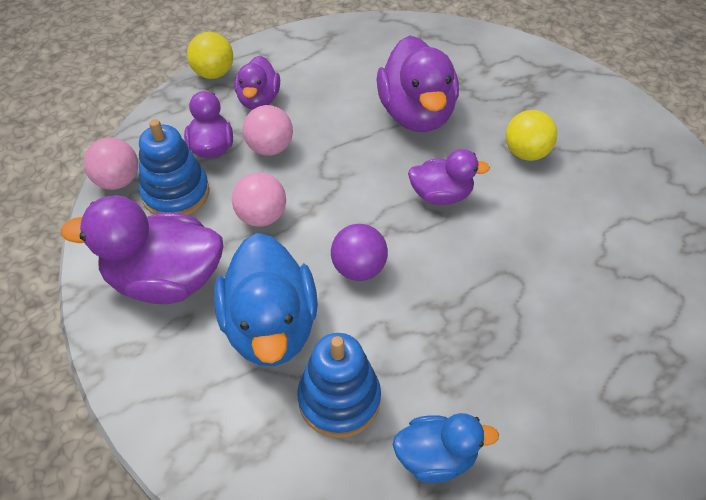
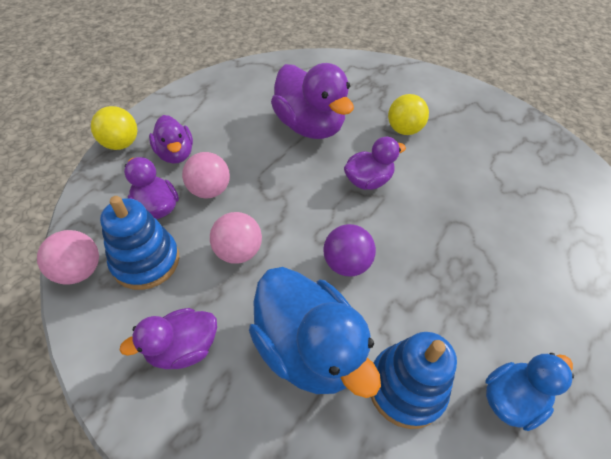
camera: 30 degrees left, 0 degrees up
(165, 280) = (183, 348): purple duck -> purple duck, size x0.58

